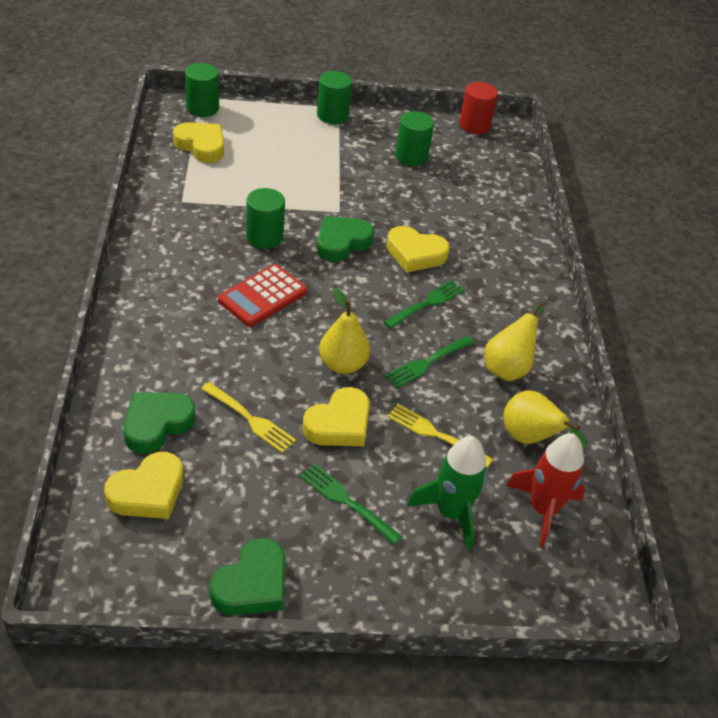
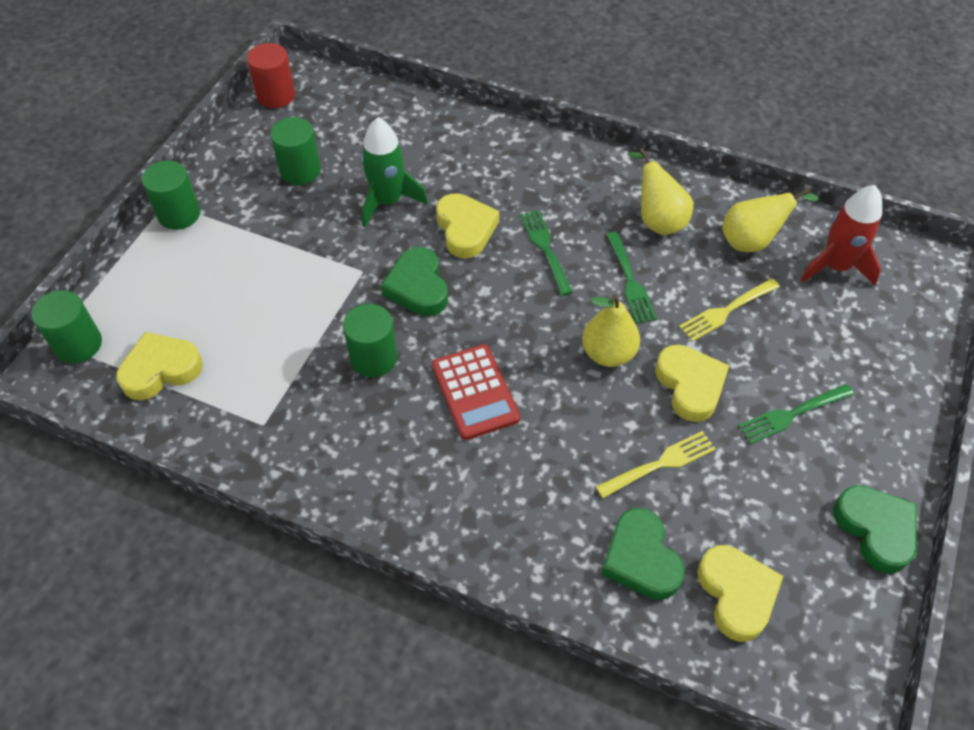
camera: 60 degrees left, 10 degrees up
(415, 254) = (465, 229): yellow heart -> yellow heart turned 60 degrees counterclockwise
(451, 513) = (824, 335): green rocket -> green rocket (388, 201)

